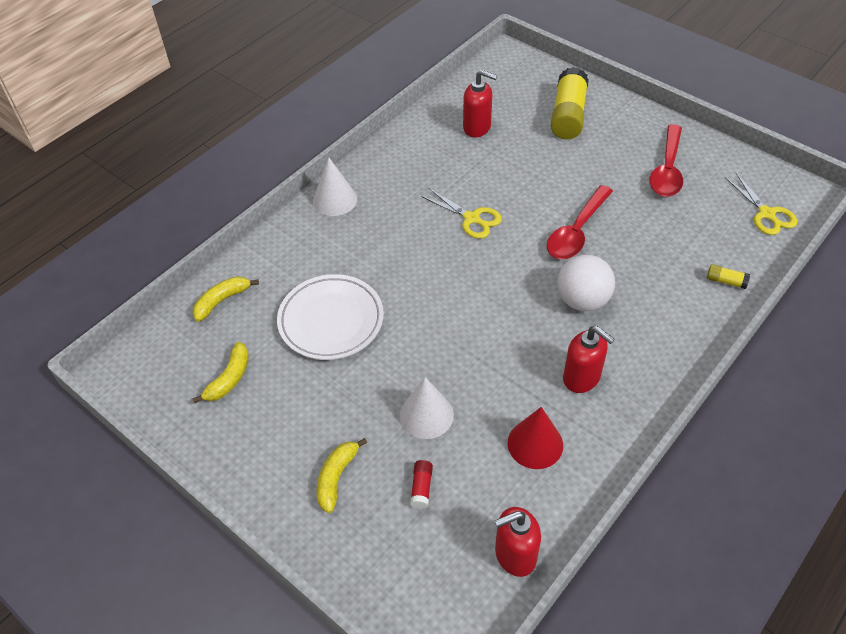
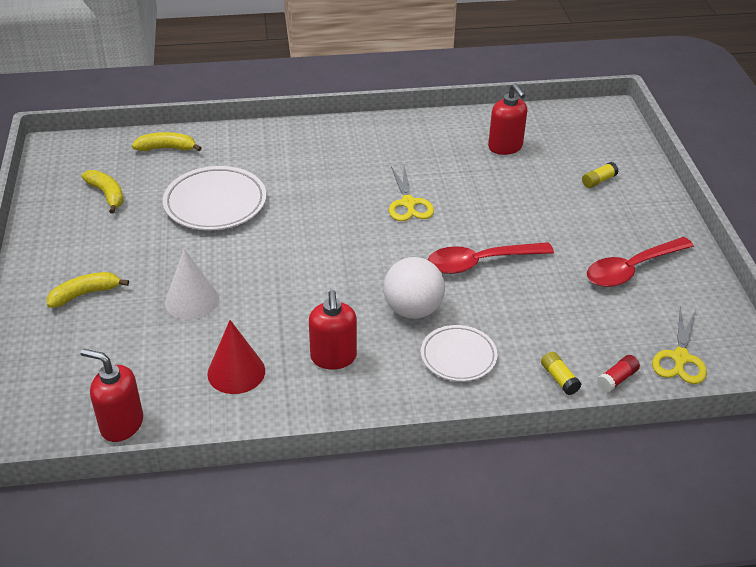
camera: 40 degrees right, 10 degrees down
(229, 378) = (107, 195): yellow banana -> yellow banana turned 105 degrees counterclockwise
(335, 200) = (326, 133): white cone -> none
(421, 488) = (124, 339): red glue stick -> red glue stick (617, 379)
(568, 115) = (598, 181): yellow glue stick -> yellow glue stick, size x0.43
(653, 313) = (458, 356): none -> white plate

